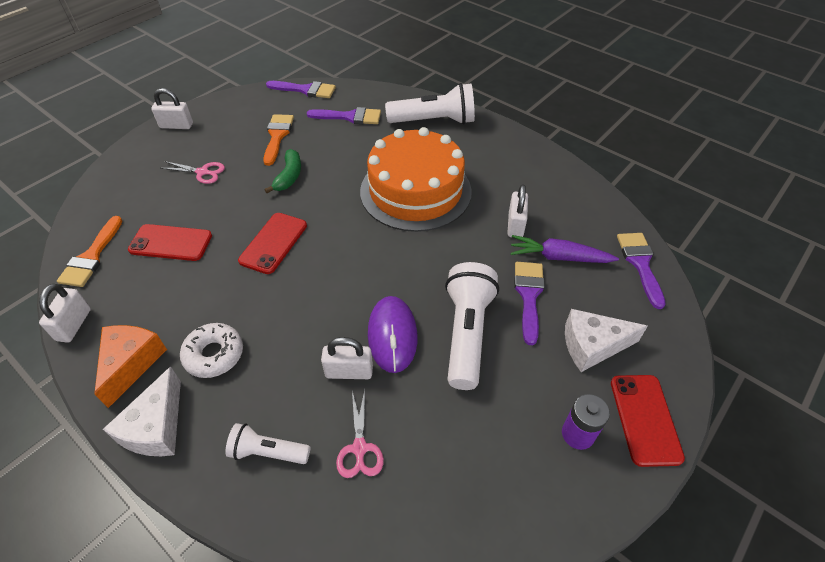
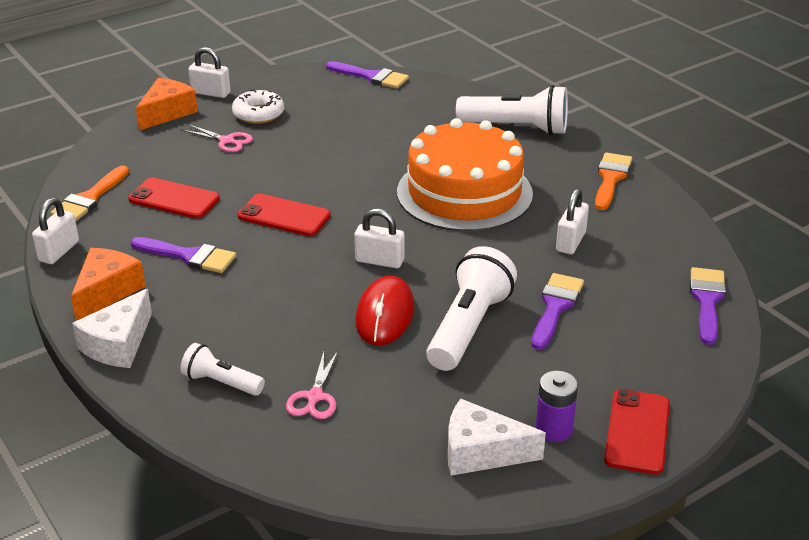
camera: 15 degrees right, 15 degrees down
(143, 152) = (167, 113): none -> orange cheese
(214, 354) = (191, 299): white donut -> white donut (258, 114)
(273, 243) = (284, 216): red phone -> red phone turned 75 degrees clockwise
(277, 136) = (322, 118): orange brush -> orange brush (611, 178)
(289, 176) = (322, 158): green banana -> none
(349, 371) = (326, 336): white padlock -> white padlock (379, 261)
(350, 117) = (415, 110): purple brush -> purple brush (189, 256)
(392, 335) = (385, 315): purple mouse -> red mouse
(558, 257) = (609, 279): purple carrot -> none
(592, 345) = (609, 362): white cheese -> white cheese (481, 452)

